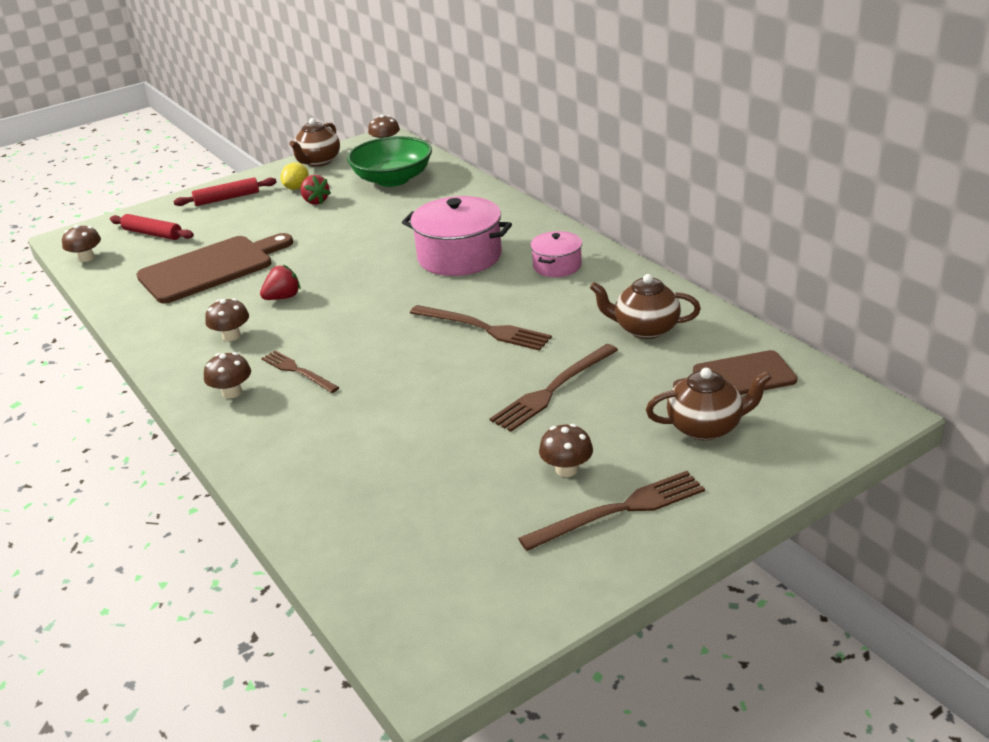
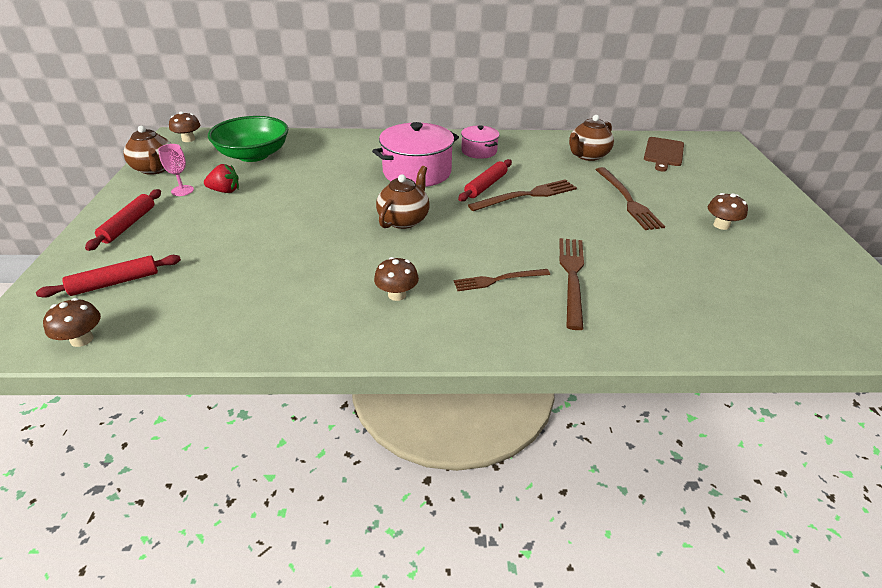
camera: 60 degrees left, 5 degrees up
(210, 268) = (252, 270): brown cutting board -> none
(232, 392) = (495, 321): brown mushroom -> none
(283, 297) = (367, 252): red strawberry -> none
(297, 188) = (182, 190): yellow lemon -> pink goblet
(477, 300) = (485, 185): none -> red rolling pin
(619, 510) = (774, 225): brown fork -> brown fork (572, 277)
(706, 427) = (706, 177): brown teapot -> brown teapot (404, 220)

